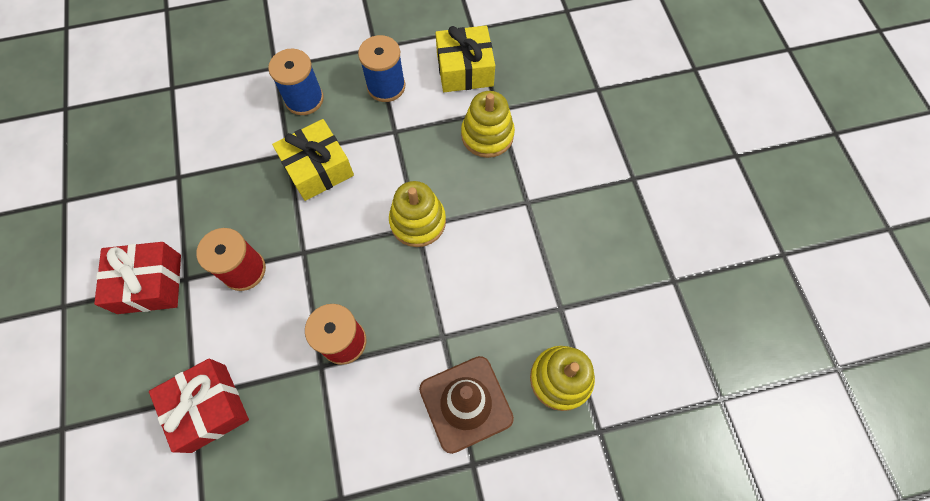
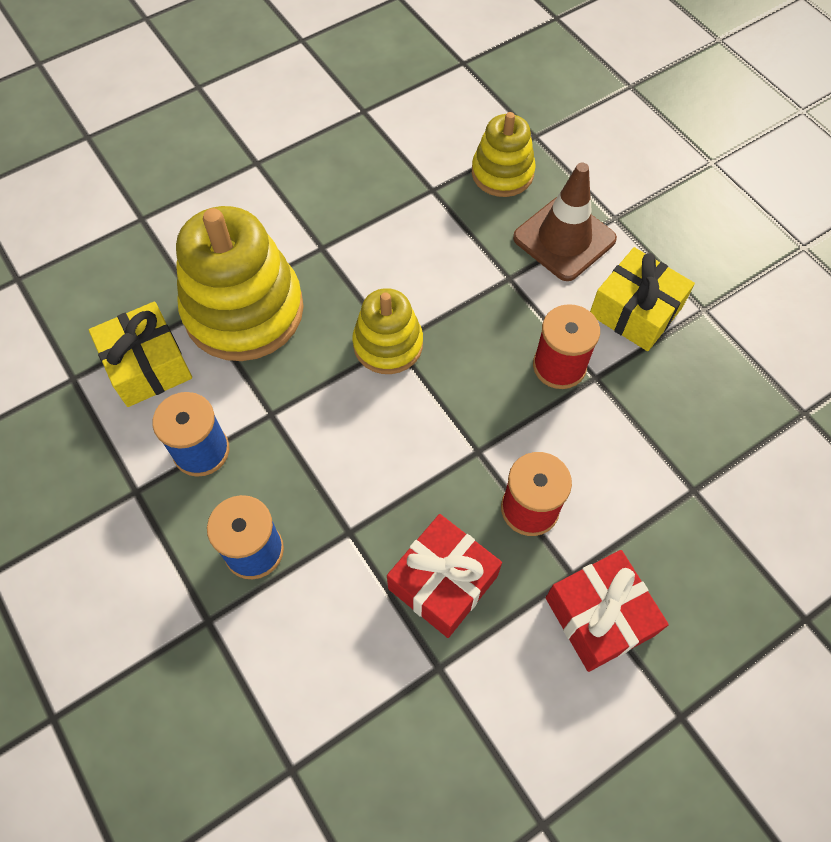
camera: 110 degrees left, 5 degrees down
(209, 407) = (695, 468): red gift -> red gift (443, 582)
(318, 168) = (358, 483): yellow gift -> yellow gift (635, 311)
(487, 135) = (244, 310): yellow stacking toy -> yellow stacking toy, size x1.75

